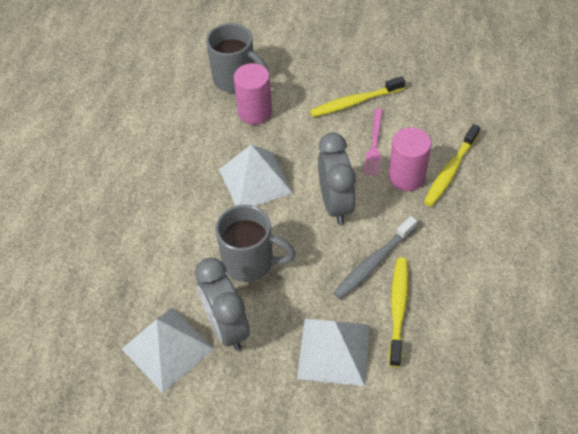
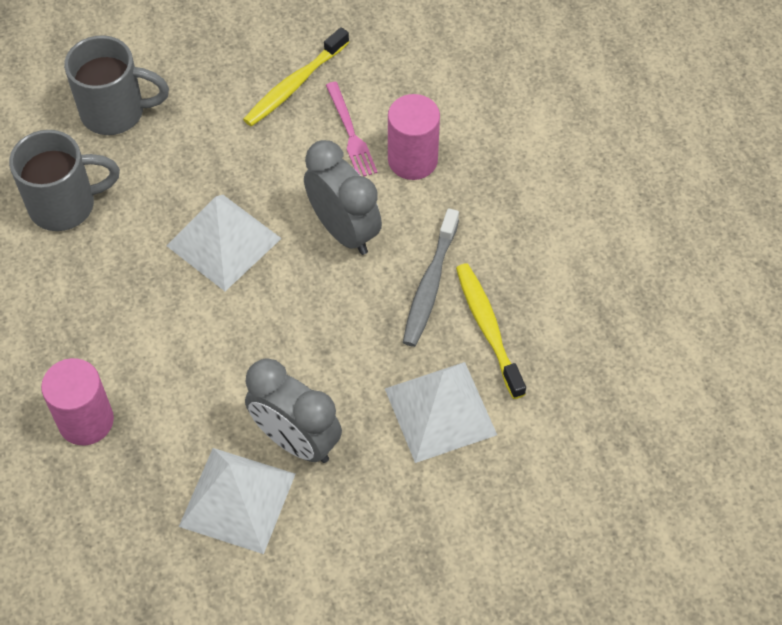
camera: 30 degrees left, 5 degrees up
(250, 262) = (279, 349): grey mug -> grey mug (65, 205)
(255, 112) = (169, 149): pink cylinder -> pink cylinder (86, 421)
(450, 170) = (461, 130): yellow toothbrush -> none

